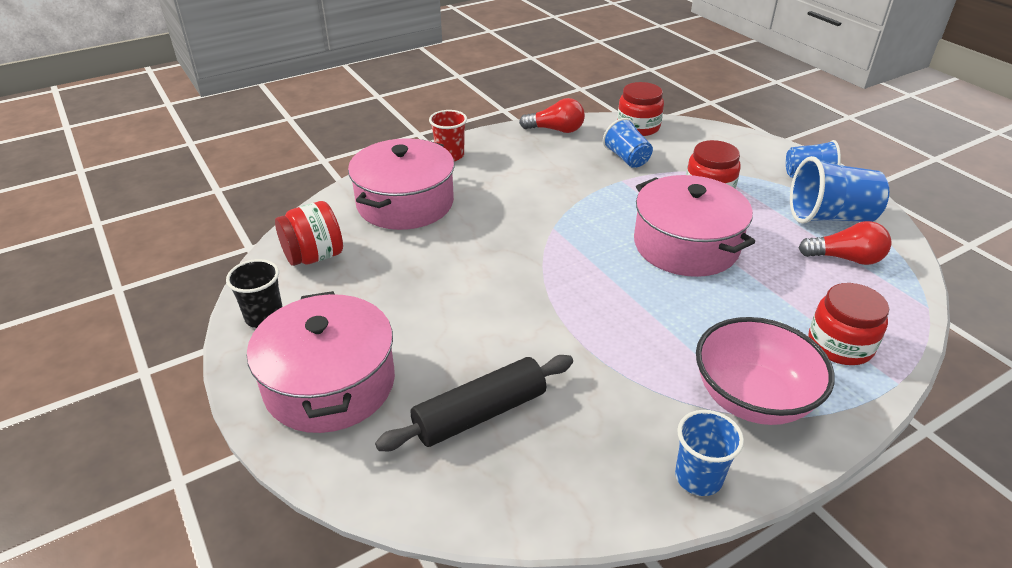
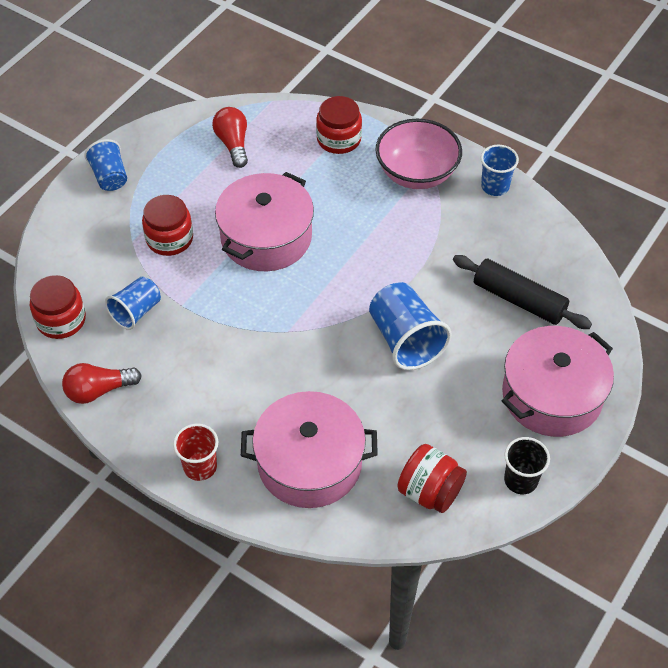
camera: 115 degrees left, 15 degrees up
(556, 130) = (98, 390): red light bulb -> red light bulb turned 90 degrees counterclockwise
(830, 217) = (176, 157): blue cup -> blue cup (405, 340)

